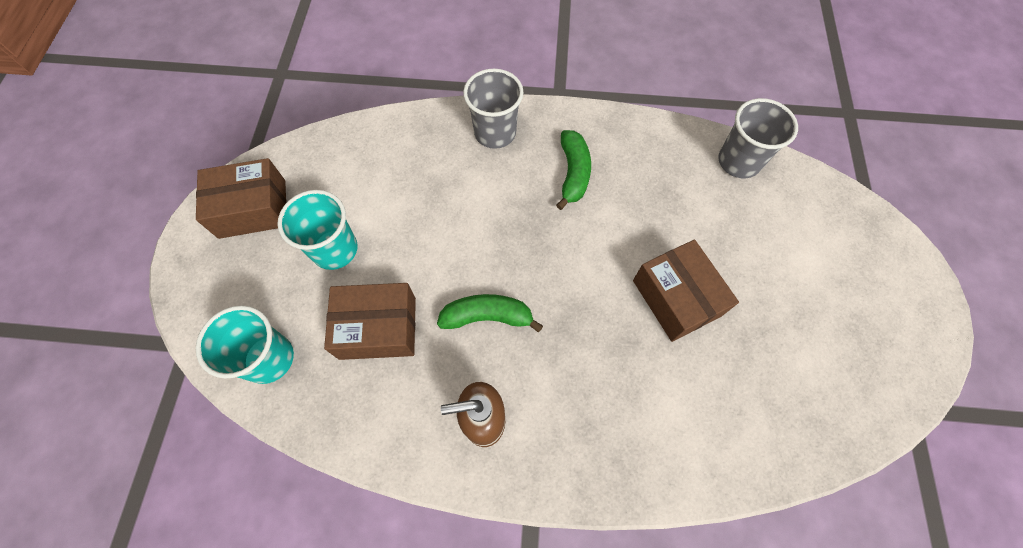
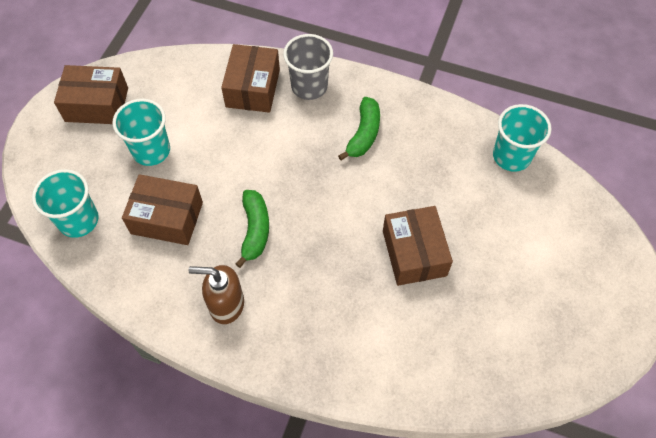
camera: 15 degrees right, 5 degrees down
(432, 148) = (253, 88): none -> brown box
(488, 316) = (255, 230): green banana -> green banana turned 75 degrees clockwise
(738, 162) = (511, 156): grey cup -> turquoise cup

